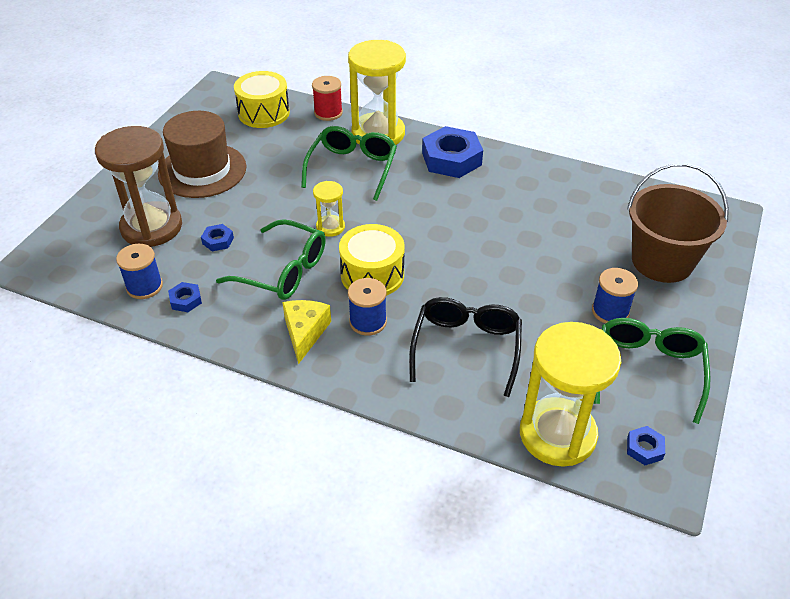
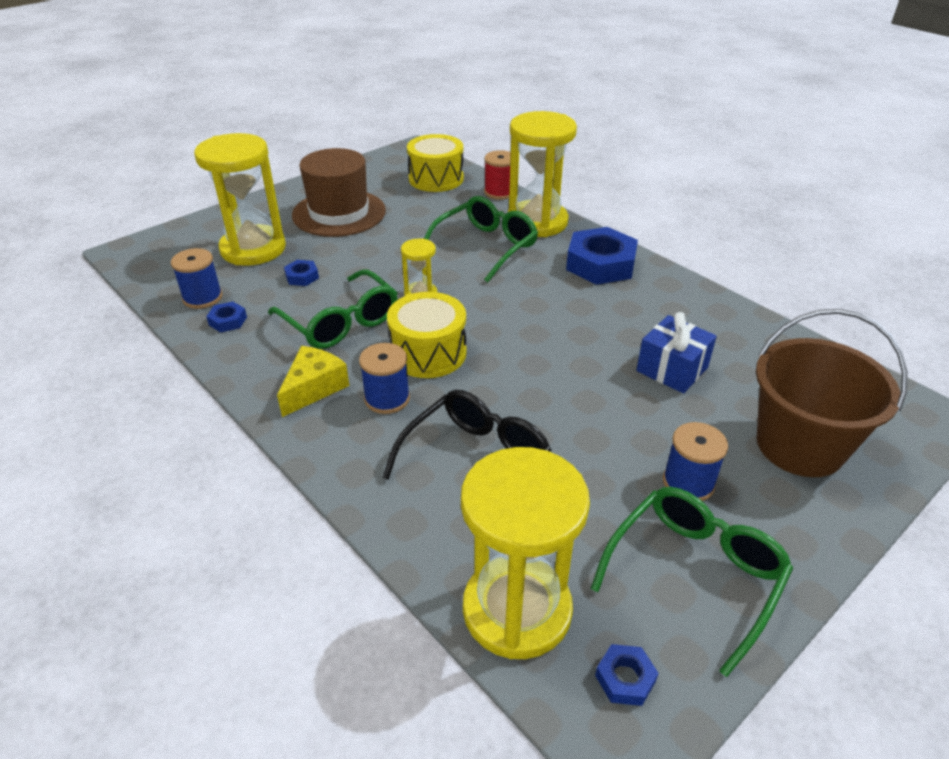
camera: 25 degrees right, 5 degrees down
(151, 227) = (253, 249): brown hourglass -> yellow hourglass
(553, 231) = (672, 369): none -> blue gift

